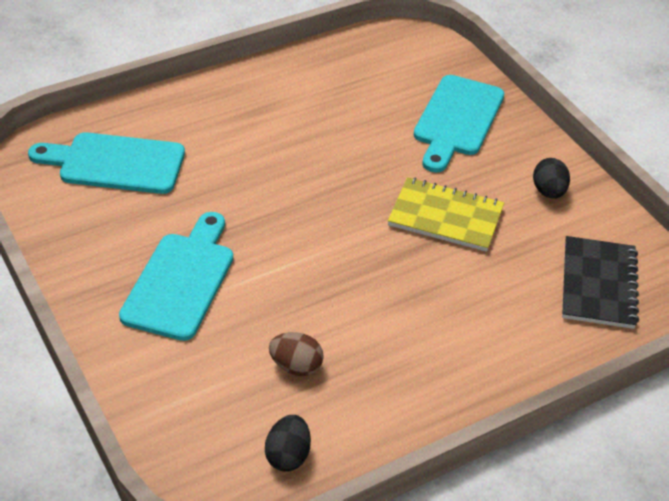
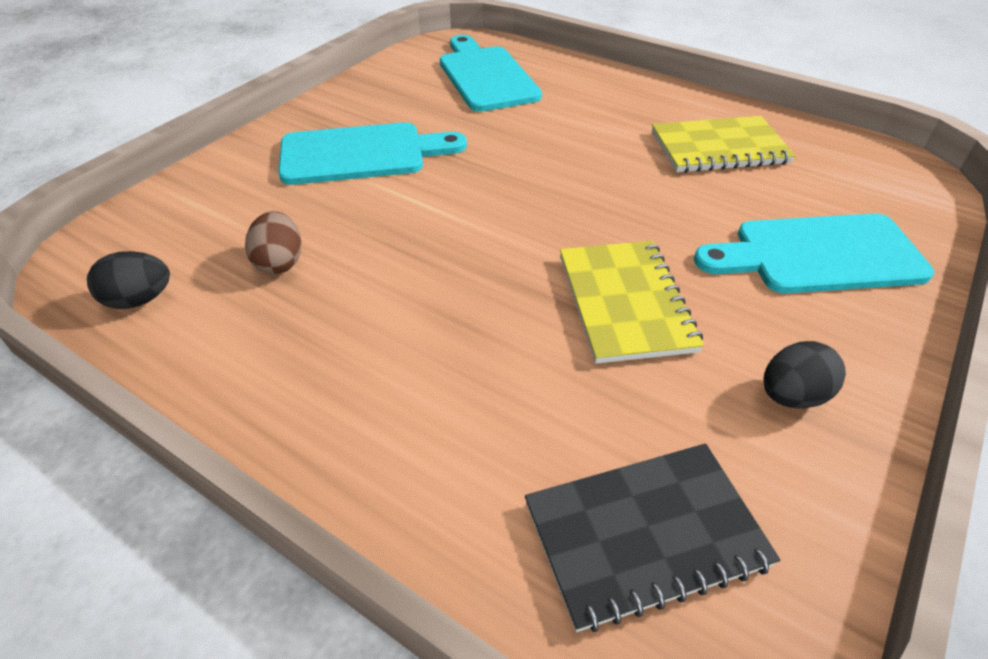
camera: 65 degrees right, 0 degrees up
(324, 97) = (719, 148): none -> yellow notebook

